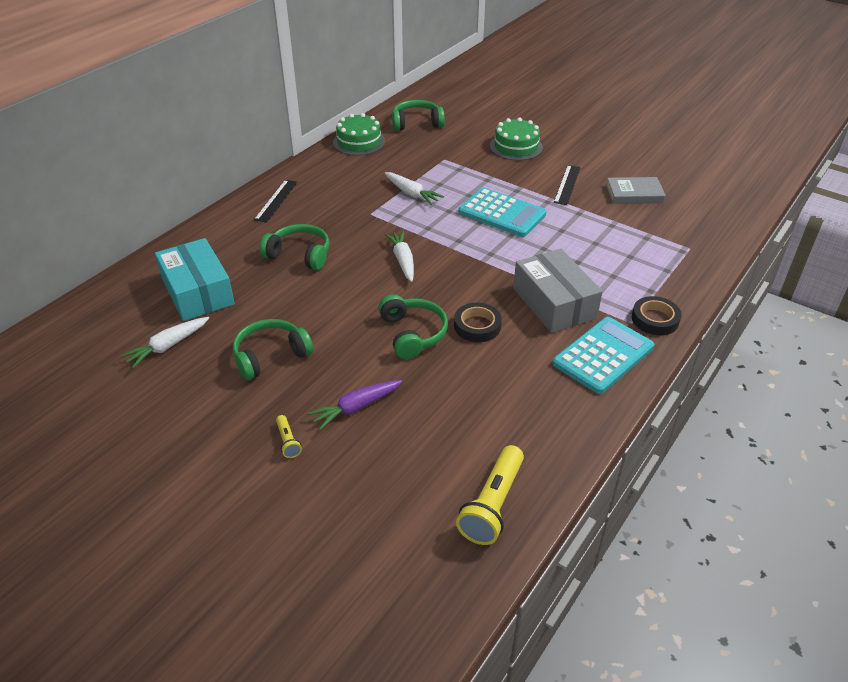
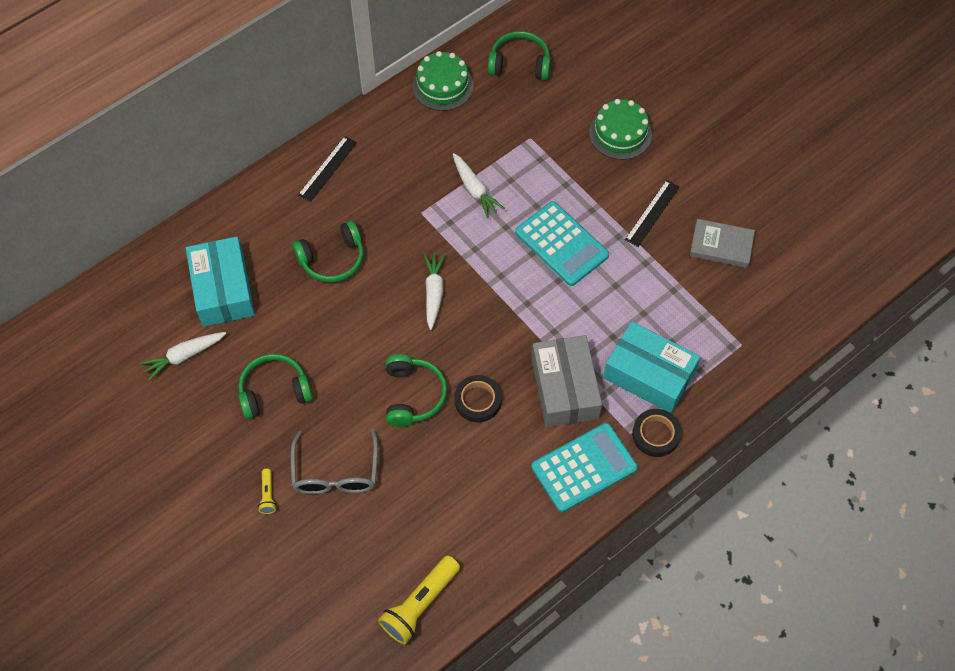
camera: 15 degrees right, 20 degrees up
(299, 254) = (332, 259): green headphones -> green headphones turned 120 degrees clockwise
(356, 408) = (335, 472): purple carrot -> grey glasses
(624, 280) = (649, 374): none -> turquoise box

